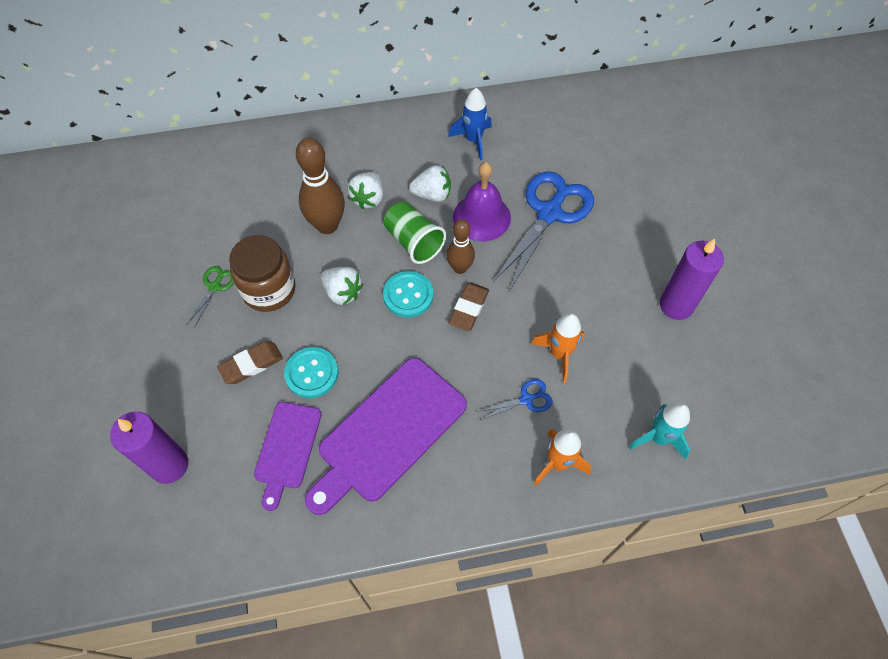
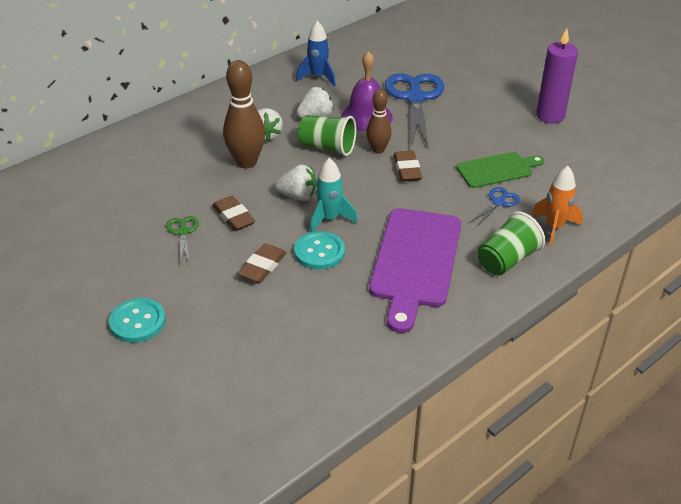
camera: 30 degrees left, 20 degrees down
(169, 465) = (250, 357): purple candle -> none
(269, 290) = (233, 217): brown jar -> brown eraser
(287, 449) = (343, 304): purple cutting board -> none
(408, 295) = (353, 179): turquoise button -> turquoise button (137, 322)
(476, 479) = (507, 260): none -> green cup
(559, 354) = (497, 170): orange rocket -> green cutting board
(658, 438) = (607, 187): turquoise rocket -> turquoise rocket (329, 219)

